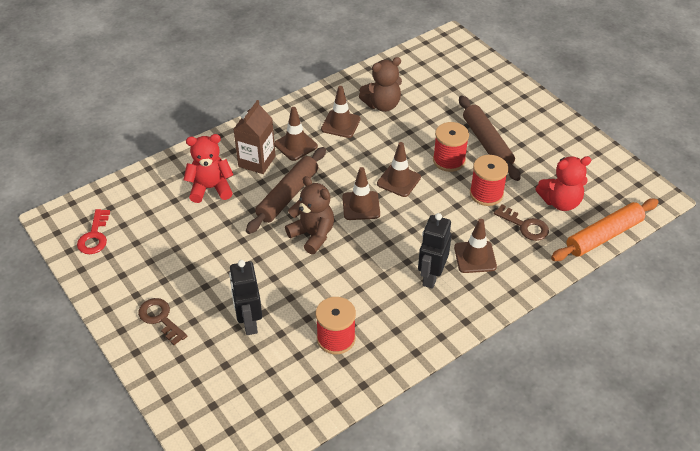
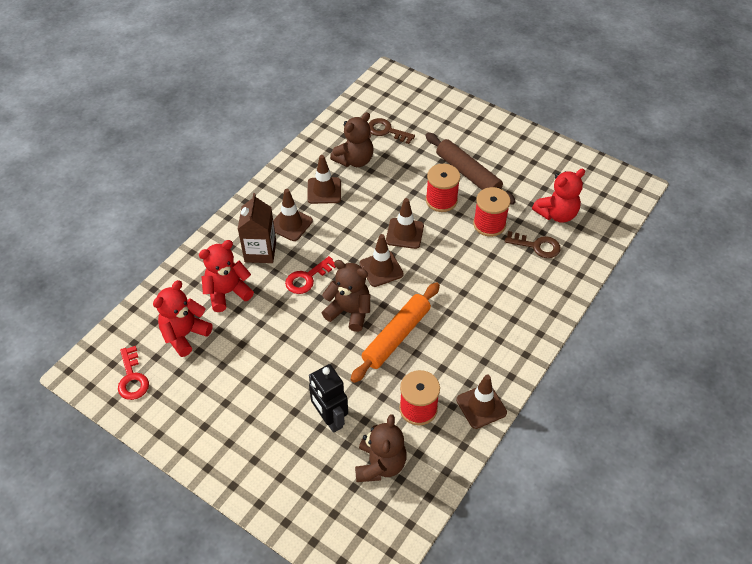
camera: 20 degrees left, 5 degrees up
(156, 213) = (185, 334): none -> red teddy bear
(160, 318) = (241, 443): brown key -> brown key (386, 131)
(276, 376) = (380, 464): none -> brown teddy bear
(288, 195) = (307, 278): brown rolling pin -> red key
(431, 276) = (476, 320): black robot -> none
(475, 257) = (506, 289): brown traffic cone -> brown traffic cone (481, 406)
(603, 236) = (607, 236): orange rolling pin -> orange rolling pin (396, 336)

